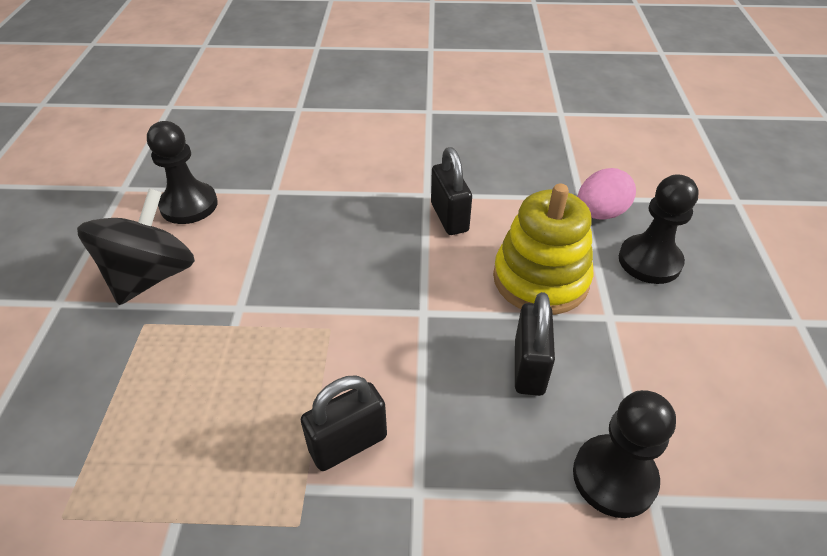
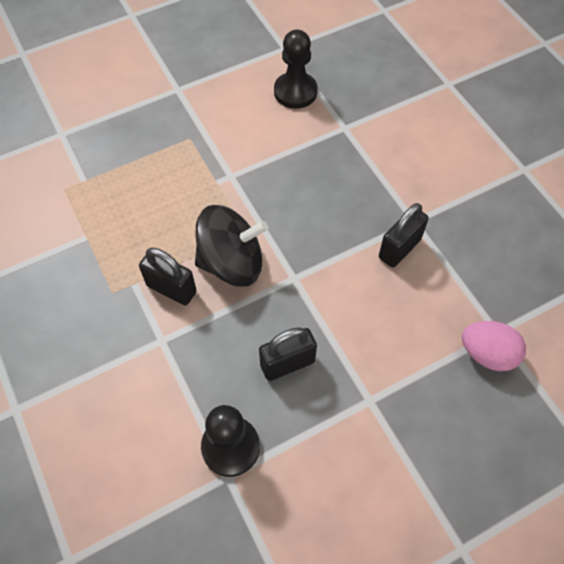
camera: 60 degrees right, 15 degrees up
(151, 276) = (225, 116): black spinning top -> black spinning top (232, 263)
(540, 279) = (376, 338): yellow stacking toy -> none
(649, 261) = (454, 411): black pawn -> none

